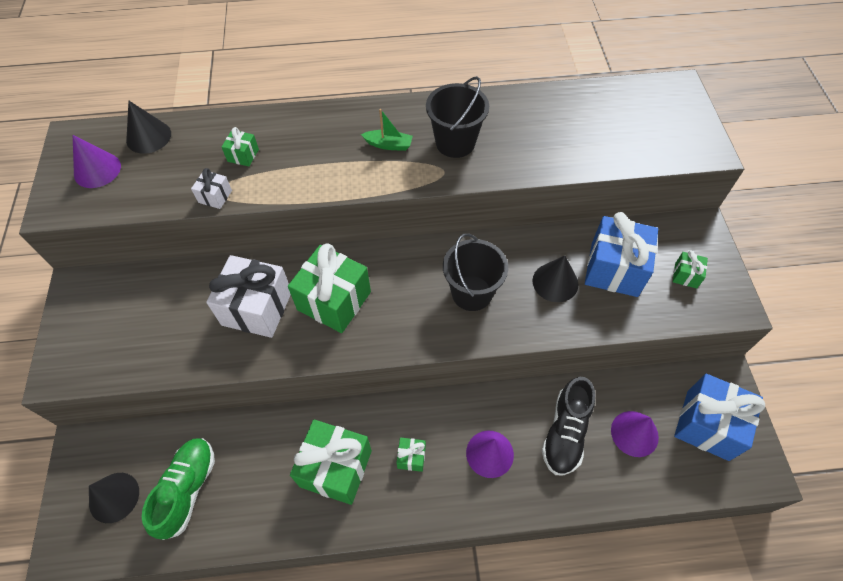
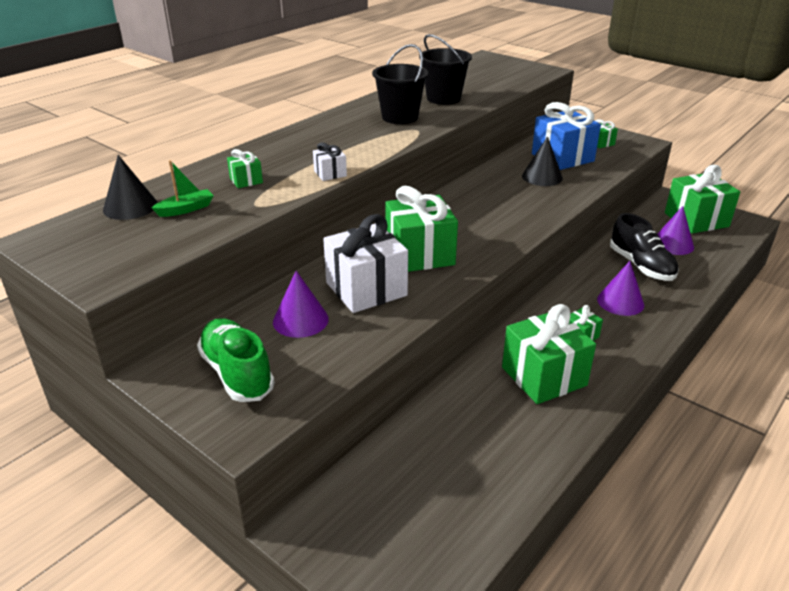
camera: 45 degrees left, 25 degrees down
(97, 170) = (109, 243): purple cone -> purple cone (300, 320)
(114, 497) = (396, 533): black cone -> none
(187, 489) = (454, 474): green shoe -> green shoe (237, 373)
(215, 196) = (262, 206): white gift -> white gift (330, 173)
(388, 145) = (355, 134): green boat -> green boat (186, 209)
(471, 293) = (504, 204): black bucket -> black bucket (443, 98)
(707, 425) = (696, 220): blue gift -> green gift

